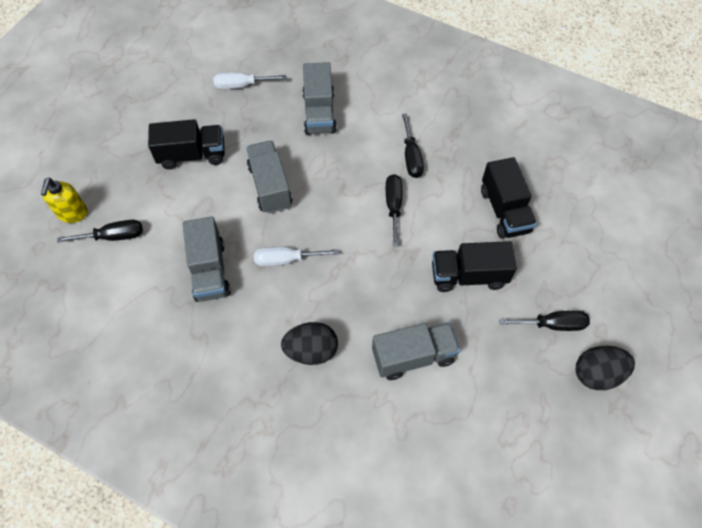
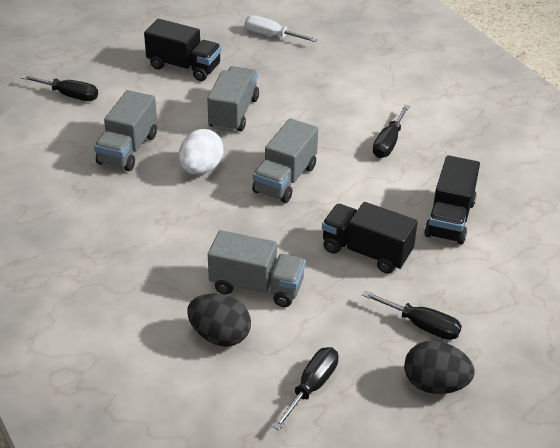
camera: 30 degrees right, 20 degrees down
(72, 213) = (51, 68): yellow soap dispenser -> none
(286, 260) = (201, 169): white screwdriver -> white egg
(311, 351) = (166, 240): black egg -> black egg (220, 336)
(319, 113) = (326, 79): grey truck -> grey truck (285, 179)
(393, 206) = (338, 171): black screwdriver -> black screwdriver (312, 387)

